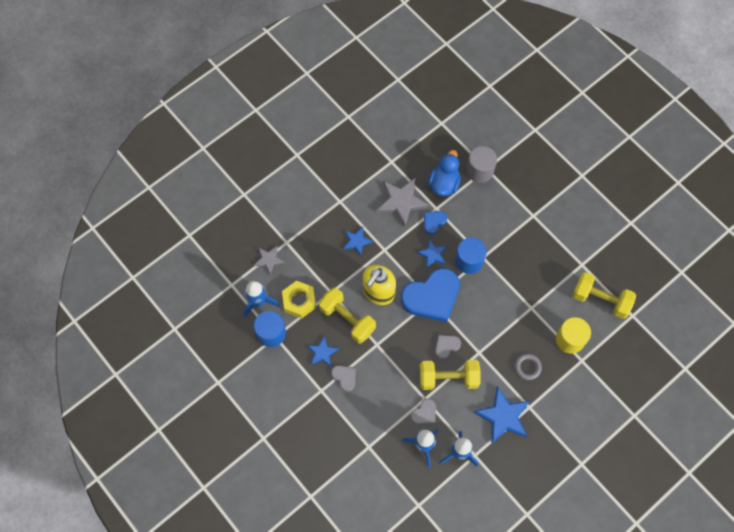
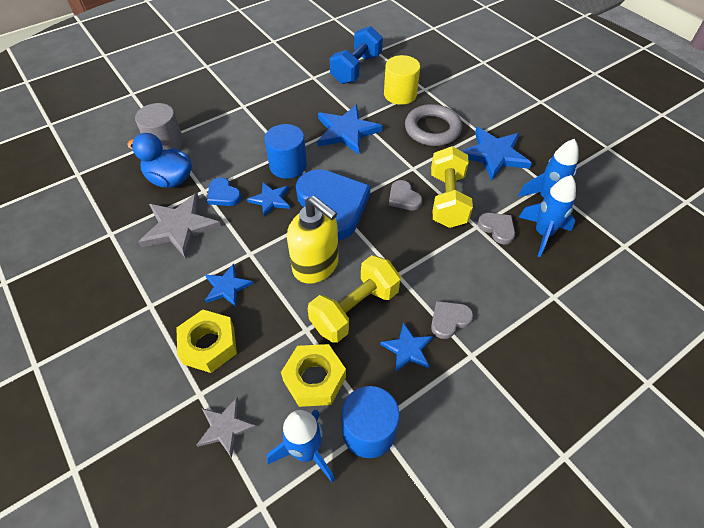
camera: 85 degrees left, 15 degrees down
(316, 240) = (209, 345): none -> yellow nut
(514, 299) = (346, 131): none -> blue star
(527, 367) = (432, 129): grey ring -> grey ring, size x1.76
(600, 300) = (356, 69): yellow dumbbell -> blue dumbbell

